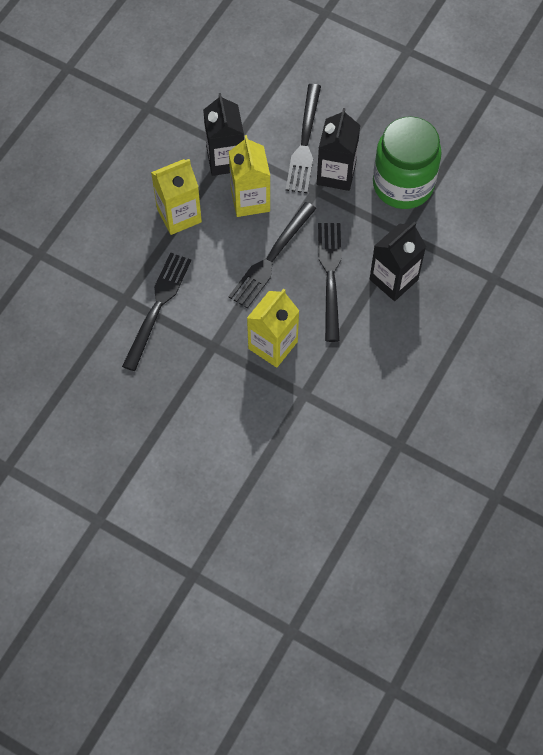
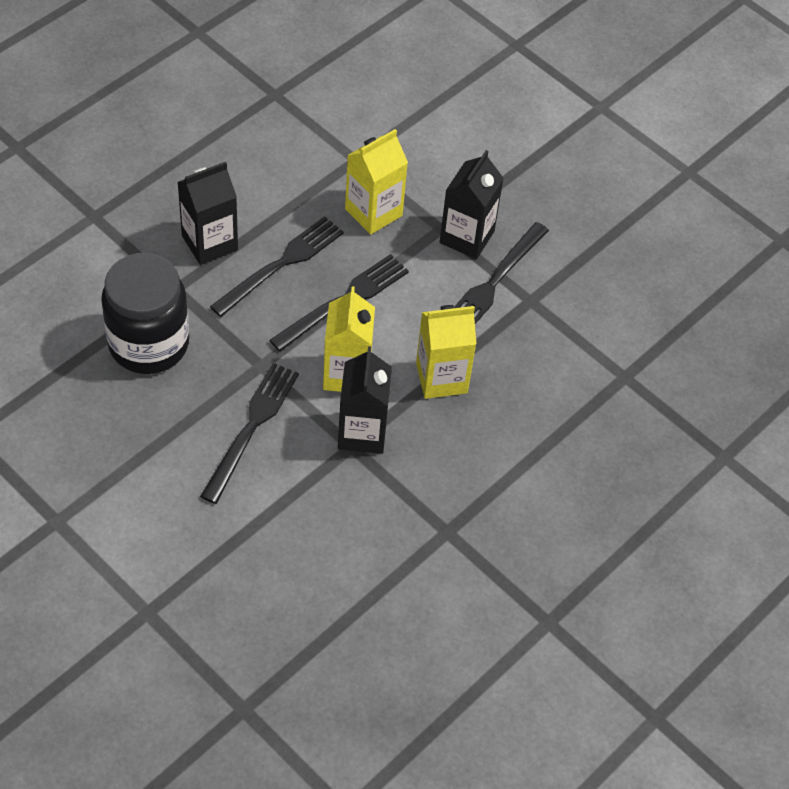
camera: 170 degrees left, 10 degrees down
(330, 276) = (281, 264): black fork -> black fork turned 150 degrees counterclockwise
(336, 174) = (227, 378): black carton -> black carton (467, 237)
(403, 184) = (149, 344): green jar -> black jar

